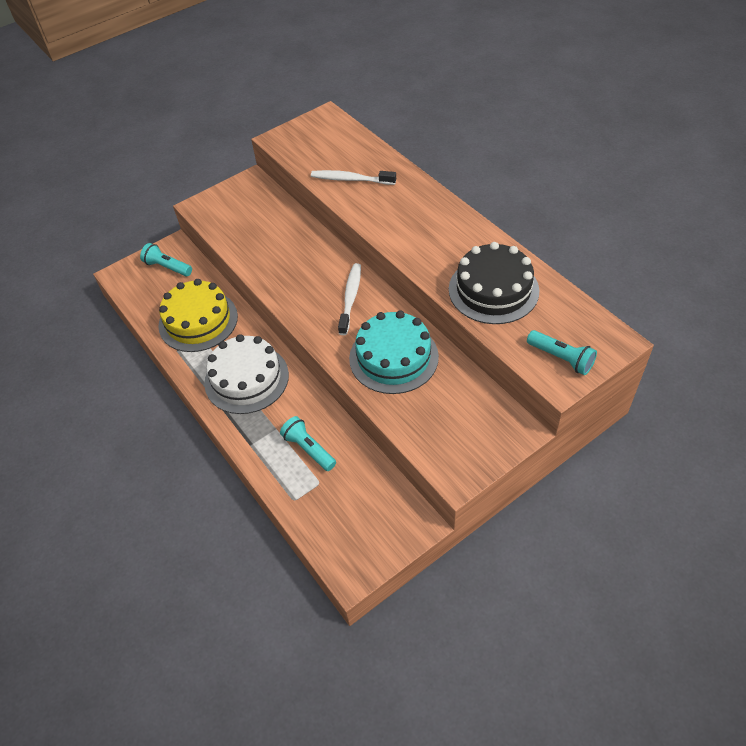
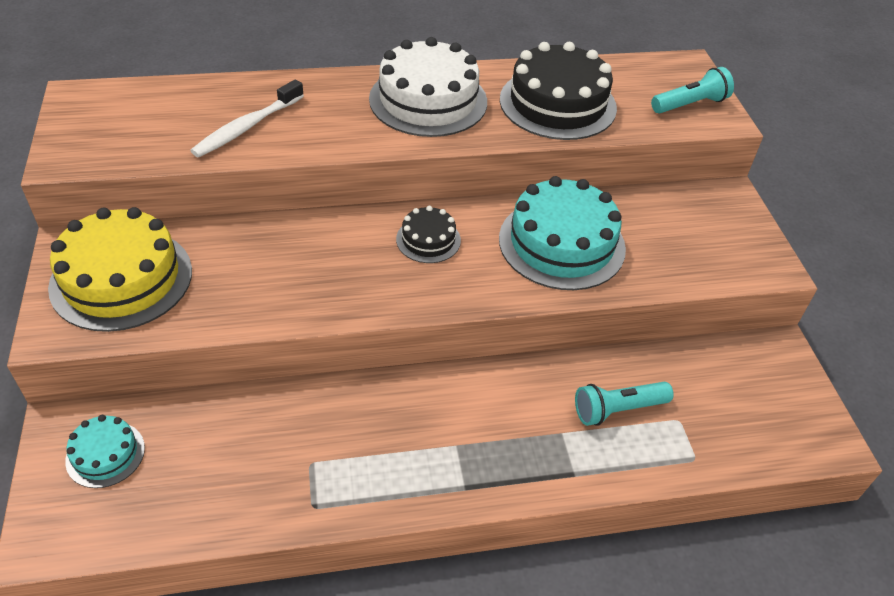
camera: 70 degrees left, 5 degrees down
(167, 267) = (105, 454): turquoise flashlight -> turquoise cake
(198, 321) = (275, 453): yellow cake -> yellow cake (121, 278)
(246, 378) = (446, 433): white cake -> white cake (428, 100)
(350, 298) = (428, 240): white toothbrush -> black cake

